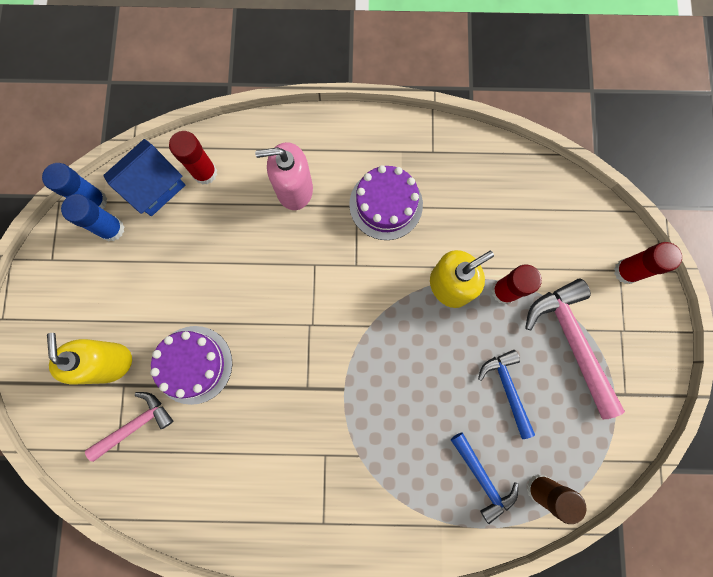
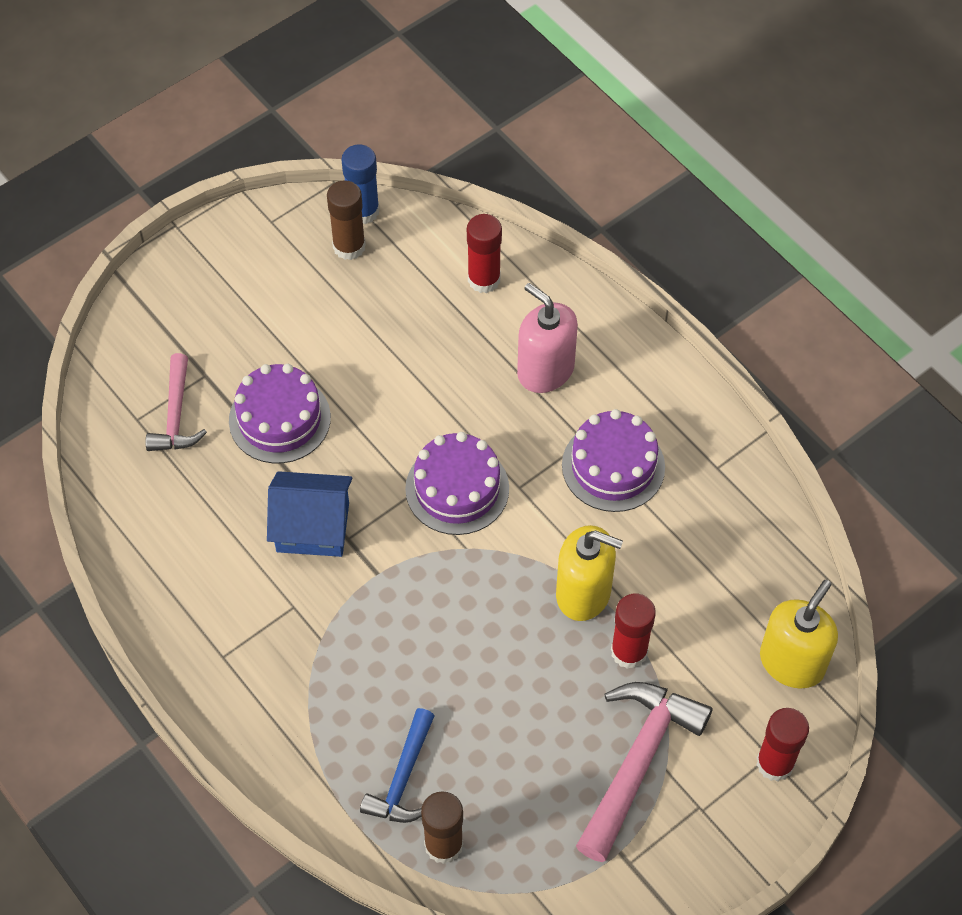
camera: 50 degrees right, 20 degrees down
(109, 362) = (216, 346): yellow soap dispenser -> yellow soap dispenser (792, 662)
(112, 229) = (349, 246): blue glue stick -> brown glue stick
(135, 425) = (176, 415): pink hammer -> pink hammer turned 75 degrees clockwise
(154, 186) = (427, 248): blue house -> blue house (312, 527)
(327, 300) = (457, 488): none -> purple cake
(507, 389) = (523, 733): blue hammer -> none

